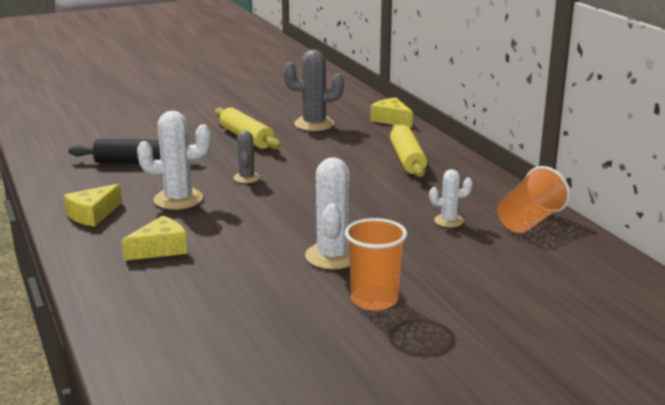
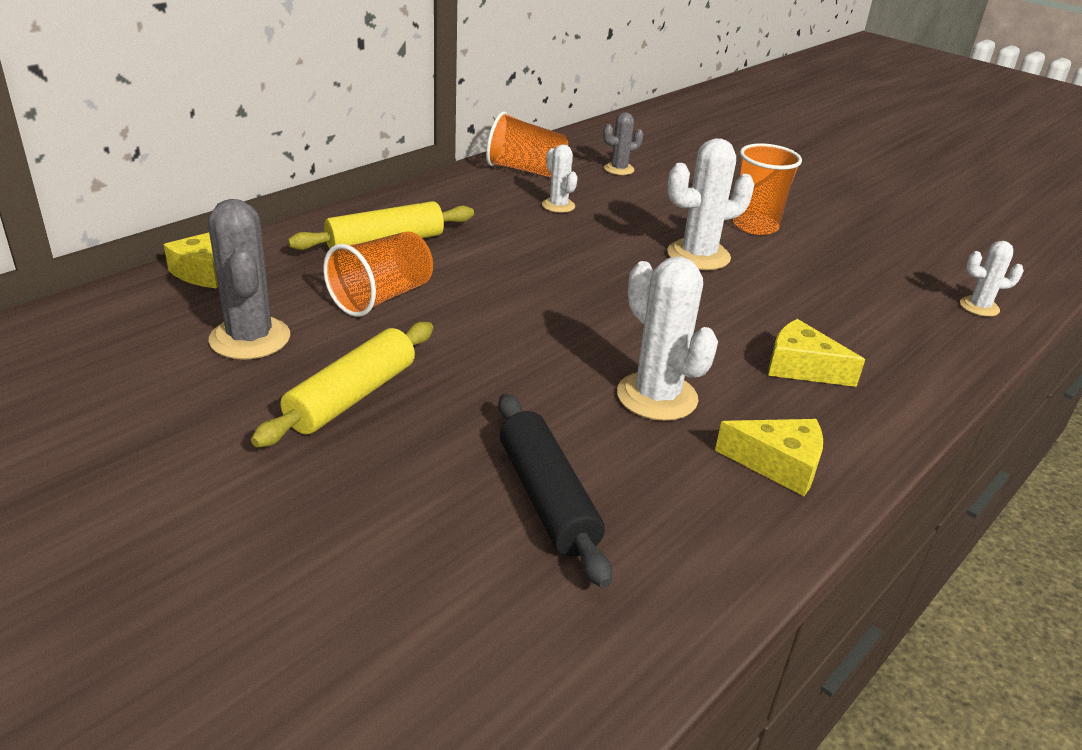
camera: 115 degrees left, 10 degrees up
(156, 364) = (979, 307): none -> white cactus
(246, 178) = (534, 354): grey cactus -> grey cactus (619, 169)
(336, 152) = (382, 297): none -> orange cup

